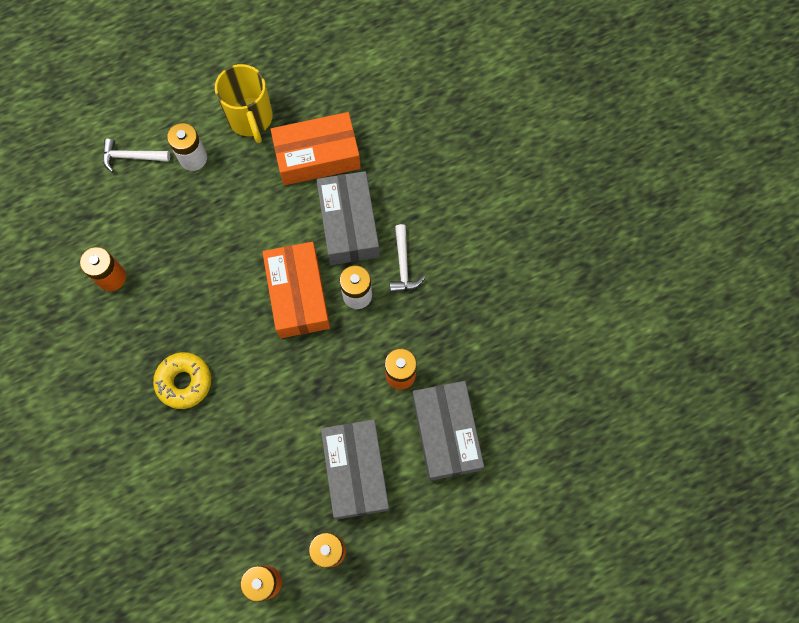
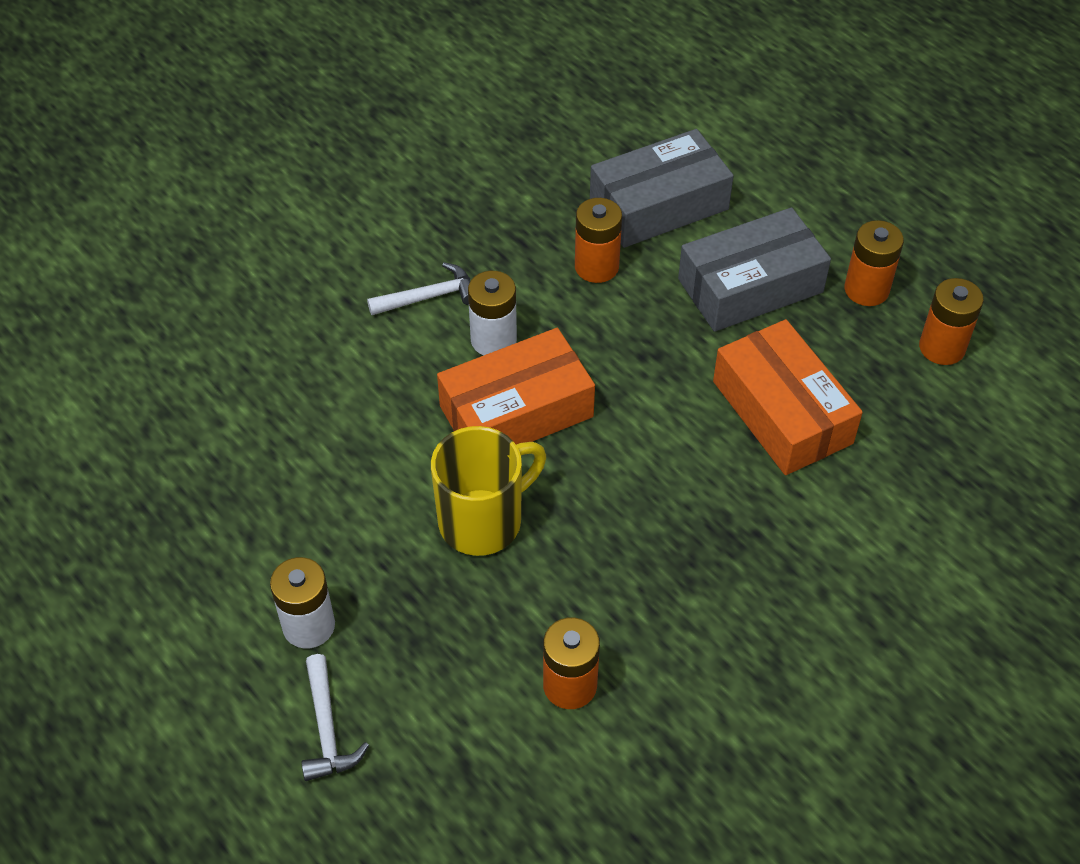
camera: 105 degrees left, 20 degrees down
(184, 382) = (709, 522): yellow donut -> none
(250, 119) = (212, 558): yellow mug -> yellow mug (483, 520)
(317, 156) = (267, 444): orange box -> orange box (782, 412)
(349, 224) = (380, 375): grey box -> none

